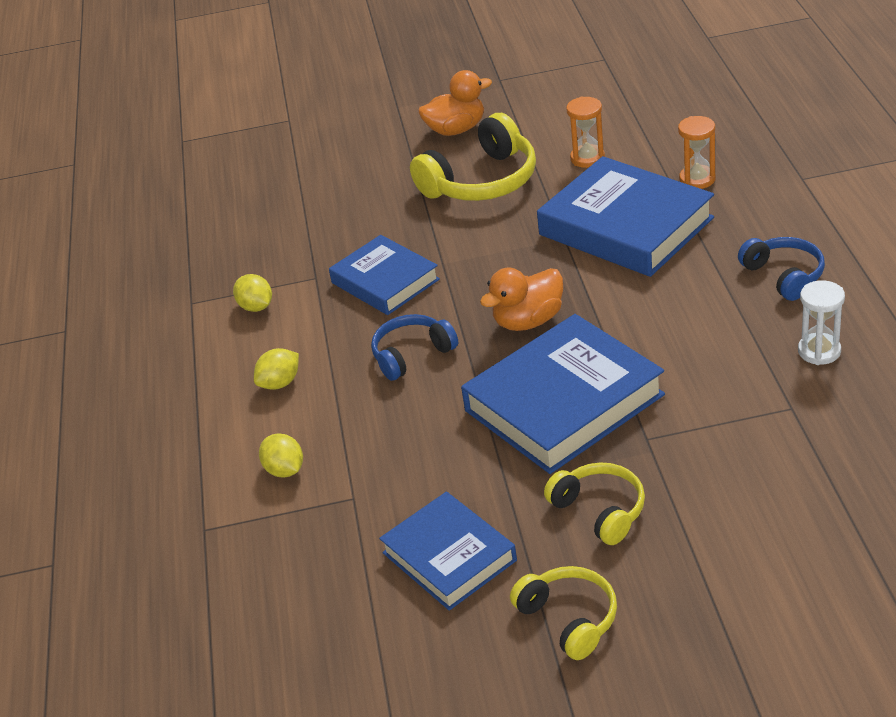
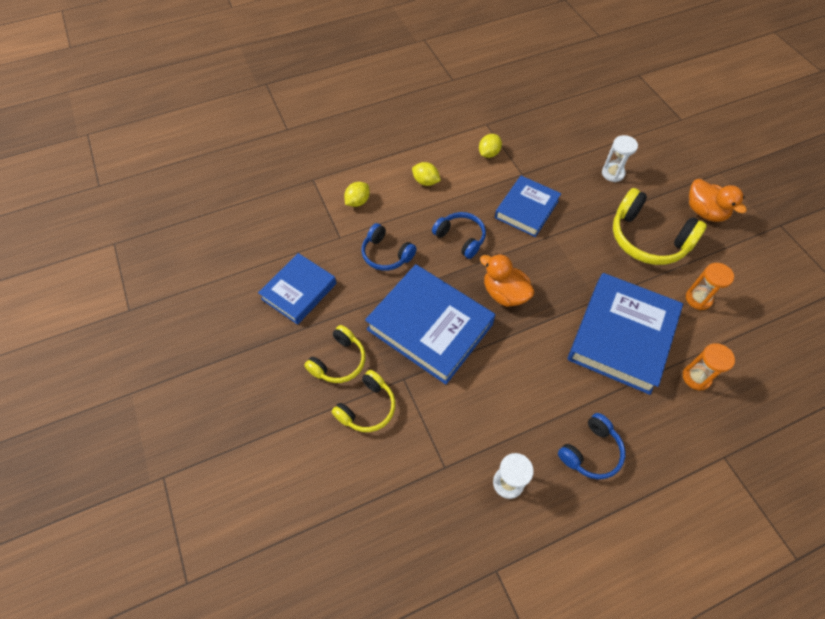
camera: 70 degrees right, 20 degrees up
(356, 193) = (613, 173): none -> white hourglass
(411, 441) = (386, 254): none -> blue headphones
(569, 619) = (256, 358): yellow headphones -> yellow headphones (367, 407)

